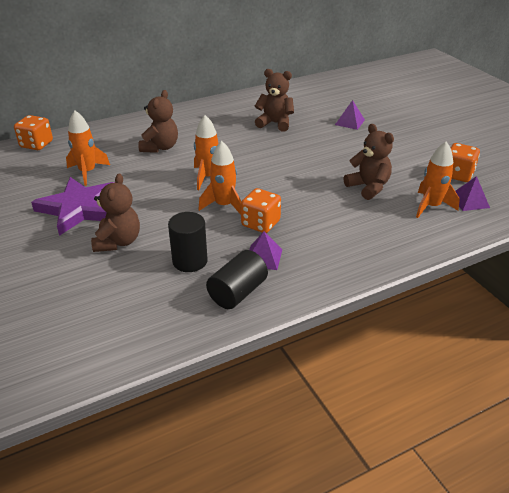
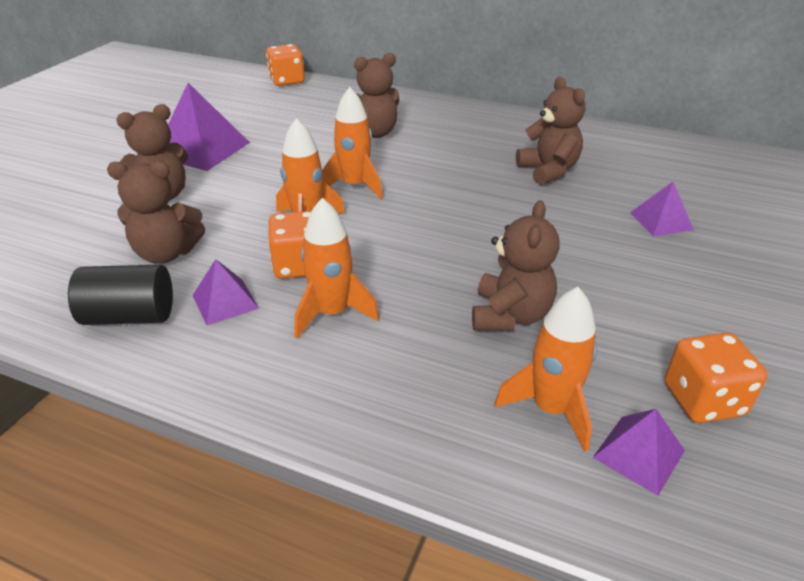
camera: 50 degrees right, 0 degrees up
(80, 208) = (202, 149): purple star -> purple pyramid
(87, 172) = (271, 122): orange rocket -> orange rocket (332, 313)
(190, 261) = (166, 253): black cylinder -> brown teddy bear

